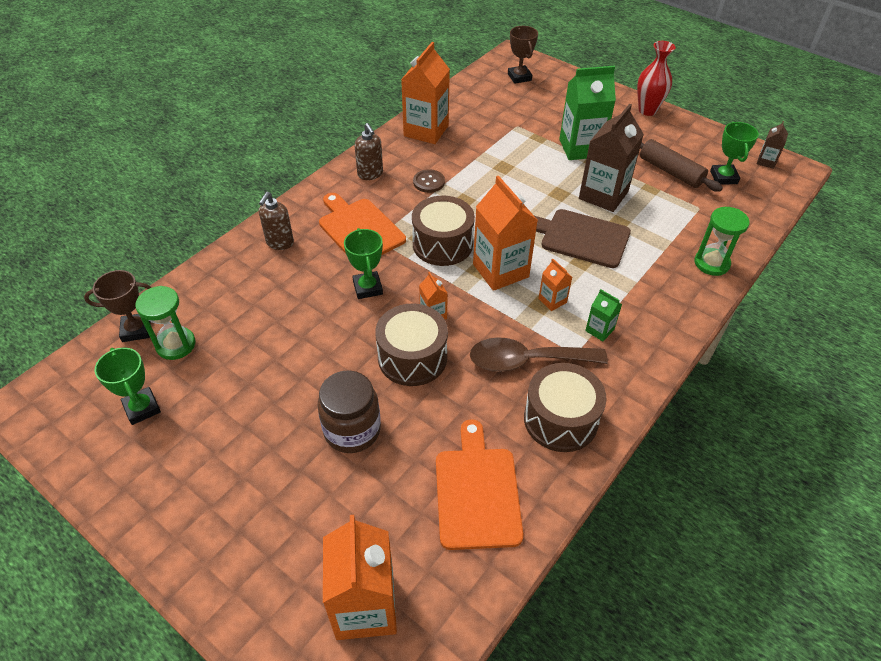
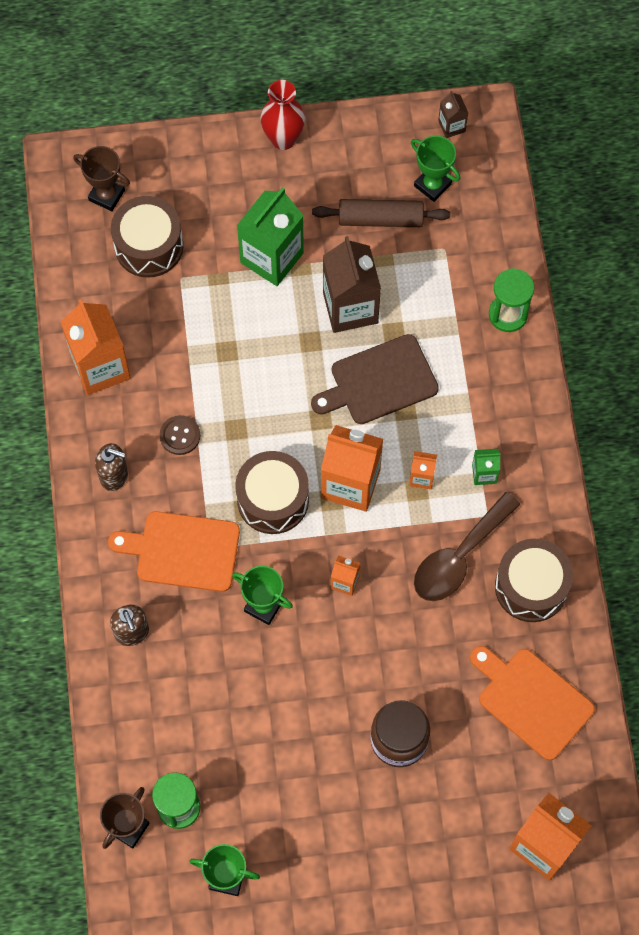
camera: 45 degrees left, 20 degrees up
(412, 357) = (373, 637): brown drum -> brown drum (149, 246)

